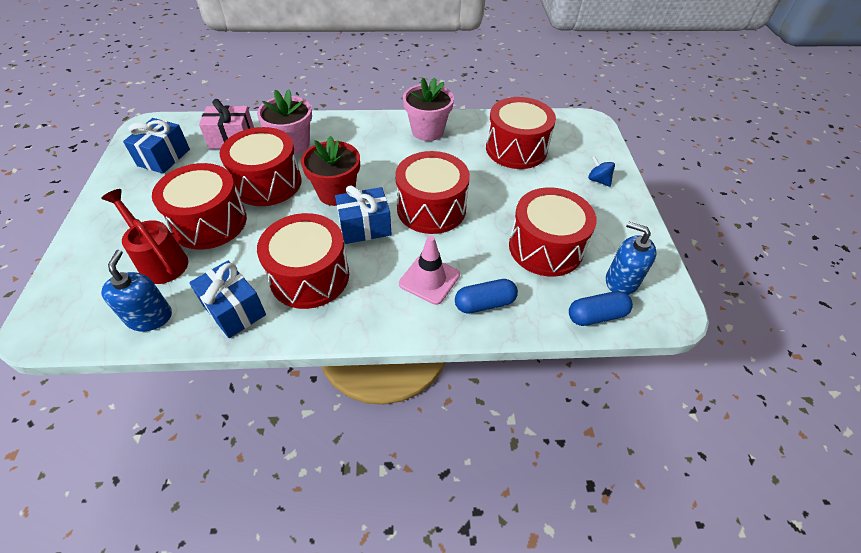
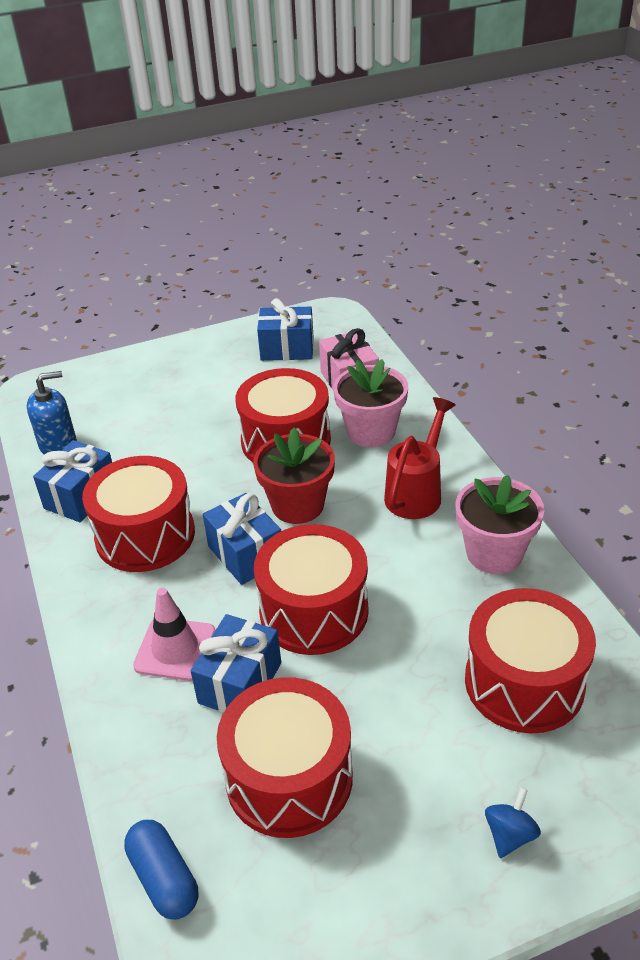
camera: 75 degrees right, 10 degrees down
(160, 260) = (132, 417): red watering can -> red watering can (417, 492)
(209, 222) = (199, 425): red drum -> none
(471, 253) = (240, 683): none -> blue gift
(484, 303) = (149, 723): blue capsule -> none
(621, 281) = (252, 910): blue soap dispenser -> none

